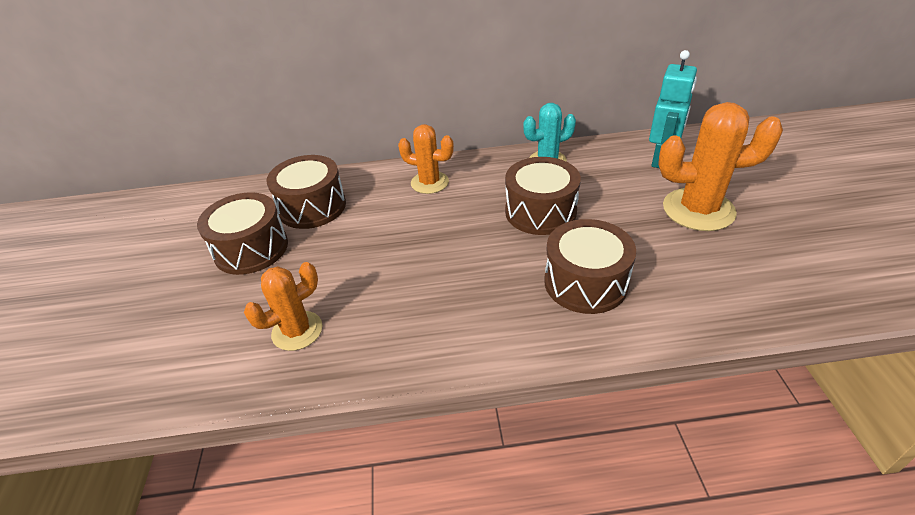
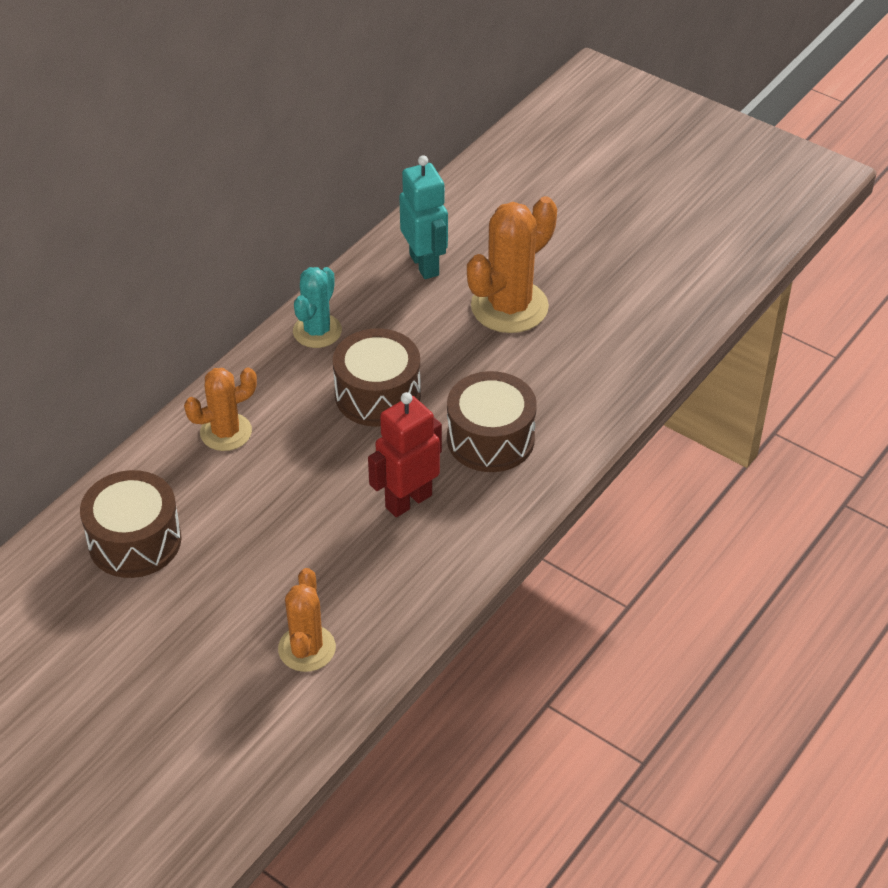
camera: 50 degrees left, 5 degrees up
(251, 249) = (139, 623): brown drum -> none
(478, 285) = (408, 501): none -> red robot

